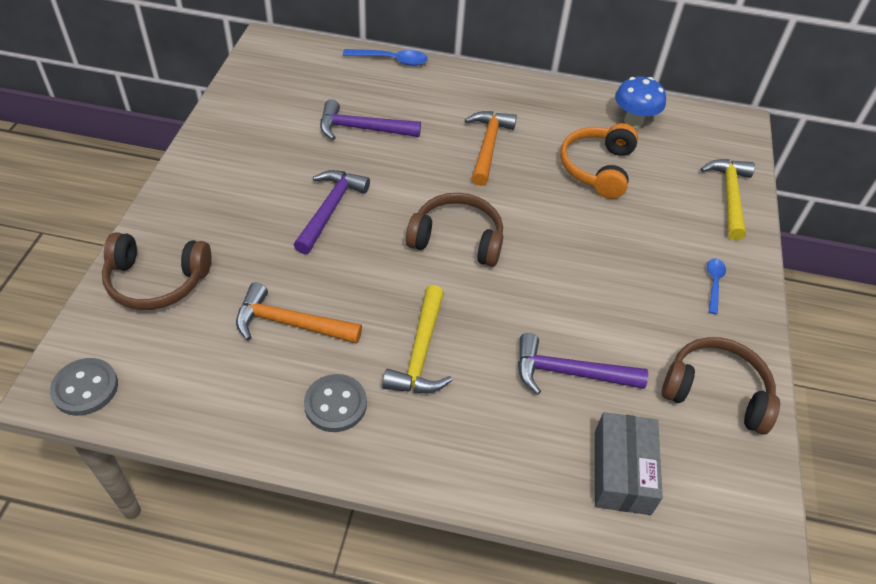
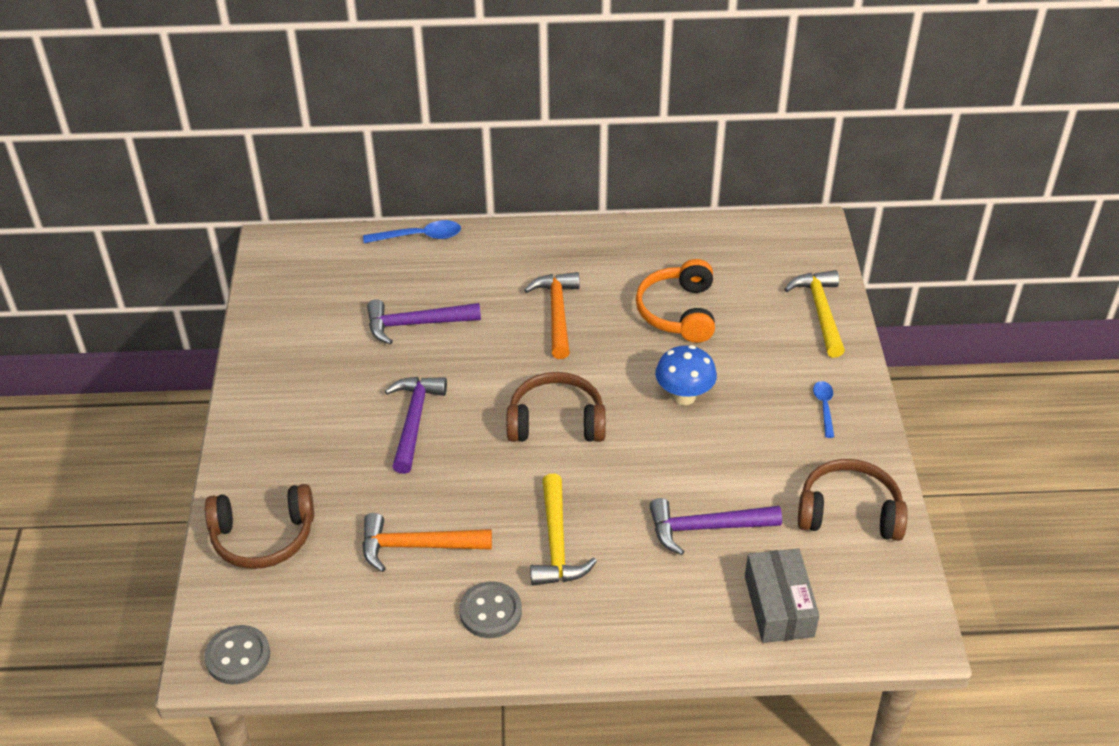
camera: 10 degrees left, 5 degrees down
(633, 121) = (702, 250): blue mushroom -> blue mushroom (684, 396)

